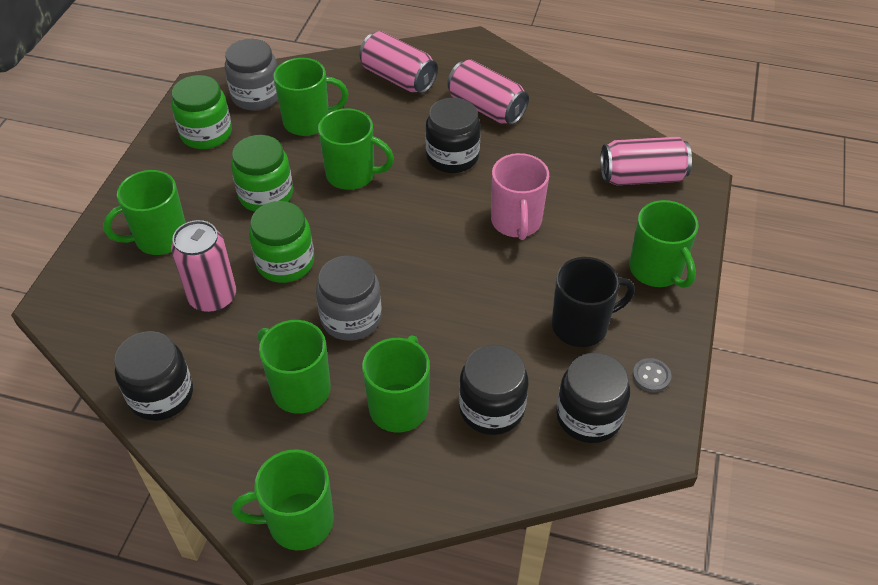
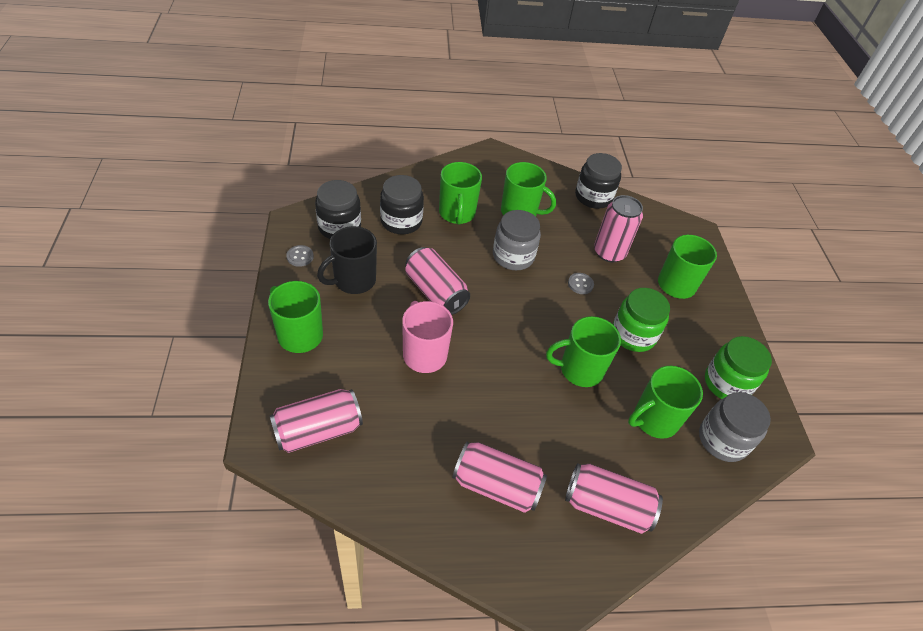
camera: 155 degrees right, 0 degrees up
(285, 262) = (580, 284): green jar -> grey button
(298, 521) = (483, 158): green mug -> none
(452, 156) = (504, 411): black jar -> none
(478, 289) = (435, 292): none -> pink can

